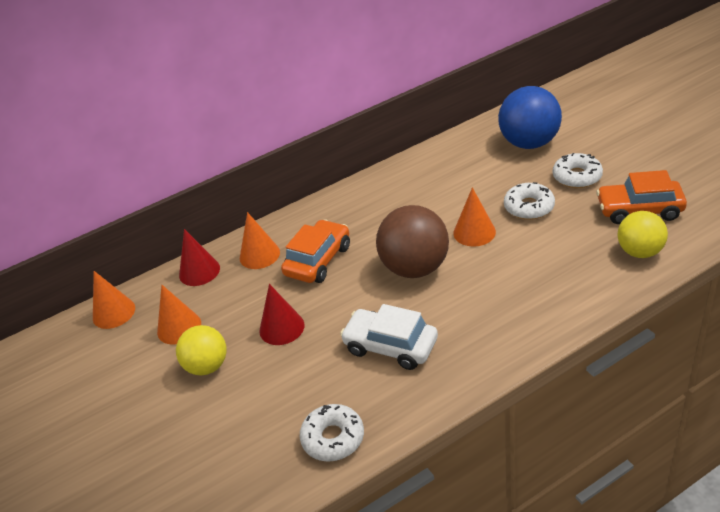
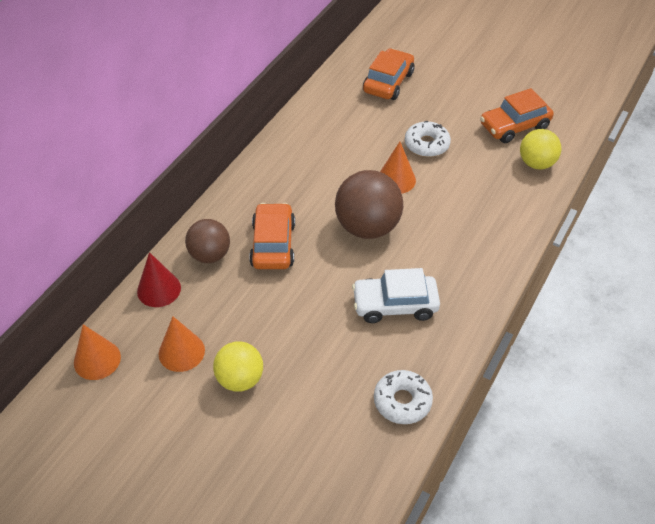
camera: 35 degrees left, 10 degrees up
(259, 255) = (210, 255): orange cone -> brown ball
(281, 328) = (285, 319): red cone -> none
(529, 143) = (388, 82): blue ball -> orange car
(577, 177) = (448, 107): white donut -> none

